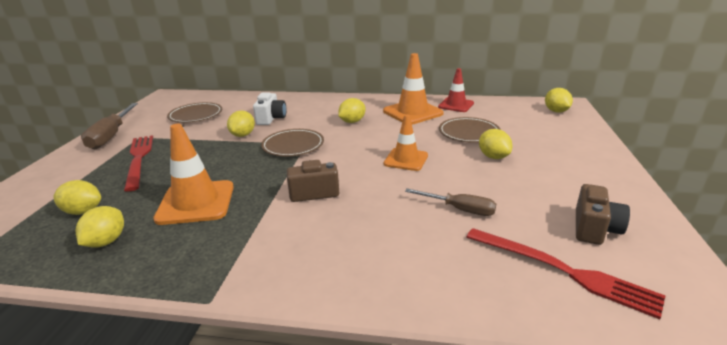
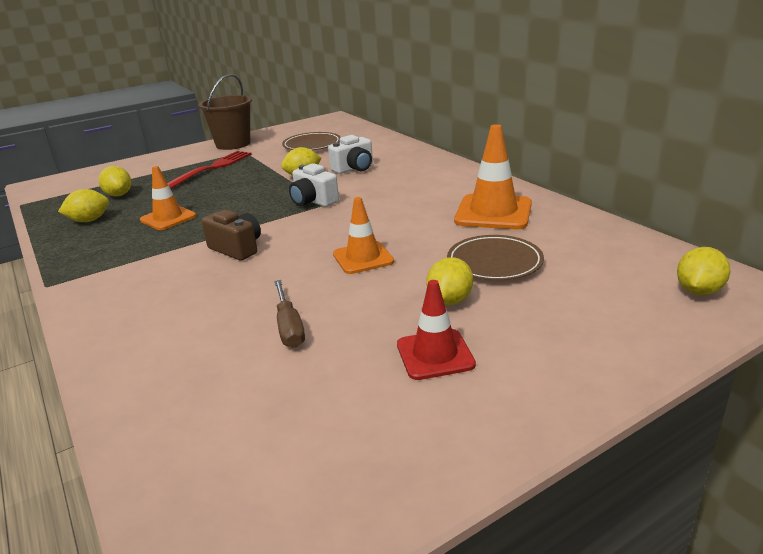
camera: 50 degrees right, 0 degrees up
(111, 136) = (233, 144): brown screwdriver -> brown bucket
(196, 202) = (168, 218): orange traffic cone -> orange traffic cone, size x0.65
(293, 145) = (313, 201): brown plate -> white camera
(352, 122) = (410, 198): yellow lemon -> none
(456, 105) = (568, 224): red traffic cone -> red traffic cone (435, 354)
(563, 271) = (224, 433): red fork -> none
(594, 229) = (346, 429): brown camera -> none

